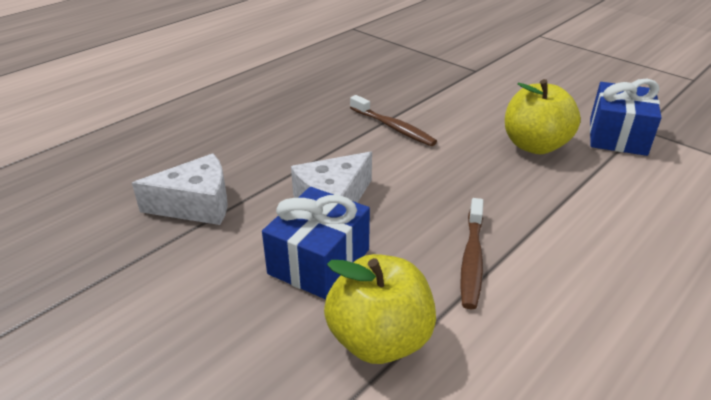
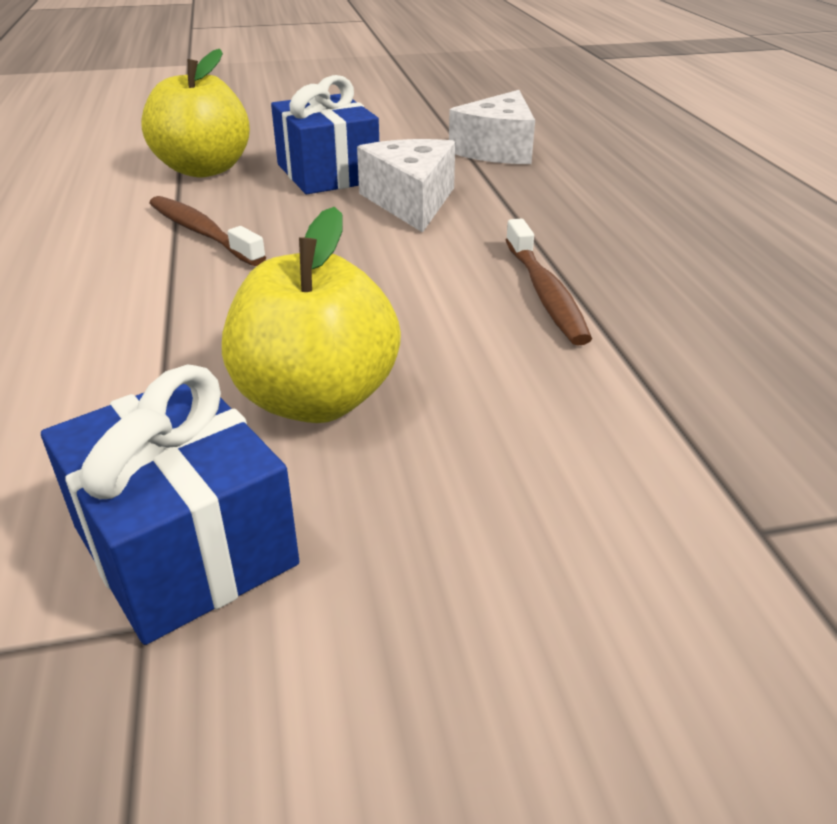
camera: 125 degrees right, 0 degrees up
(393, 127) = (545, 293): brown toothbrush -> brown toothbrush turned 90 degrees counterclockwise

